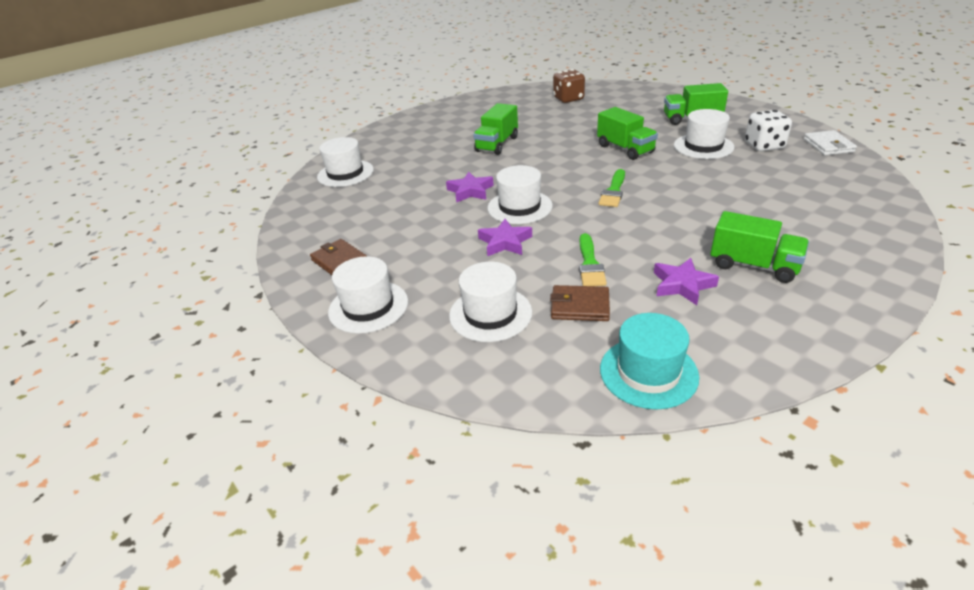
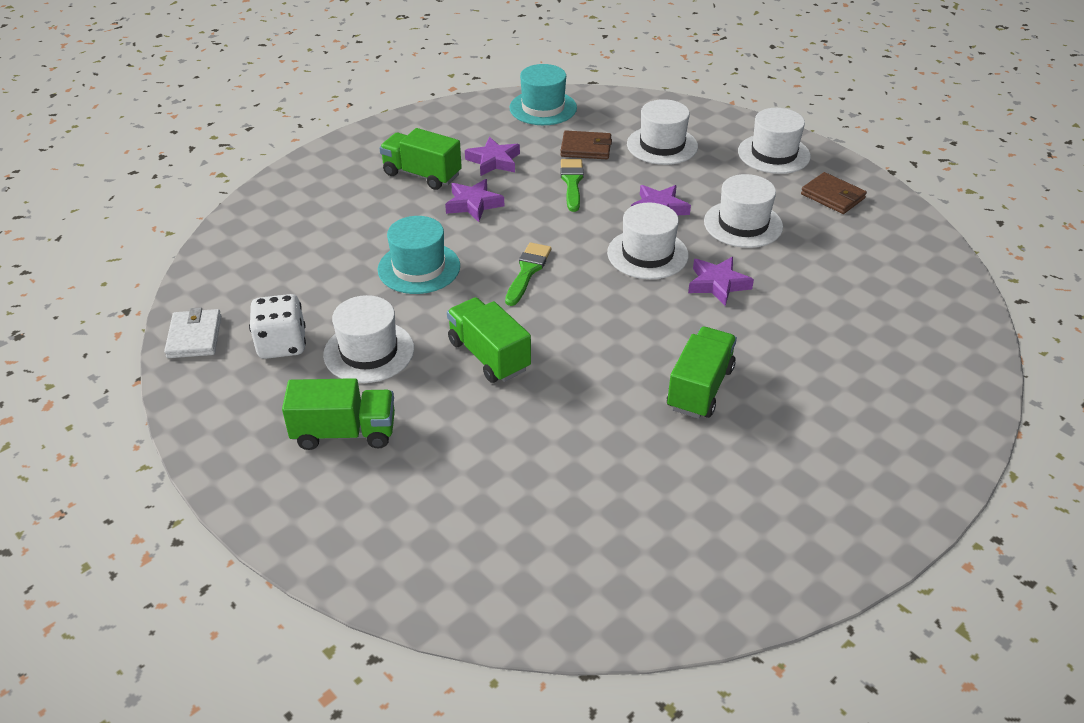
camera: 175 degrees right, 5 degrees up
(345, 173) = (928, 334): white hat -> white hat (743, 224)
(568, 99) = (563, 548): brown dice -> none
(681, 238) = (473, 204): none -> purple star
(701, 189) = (419, 268): none -> turquoise hat

